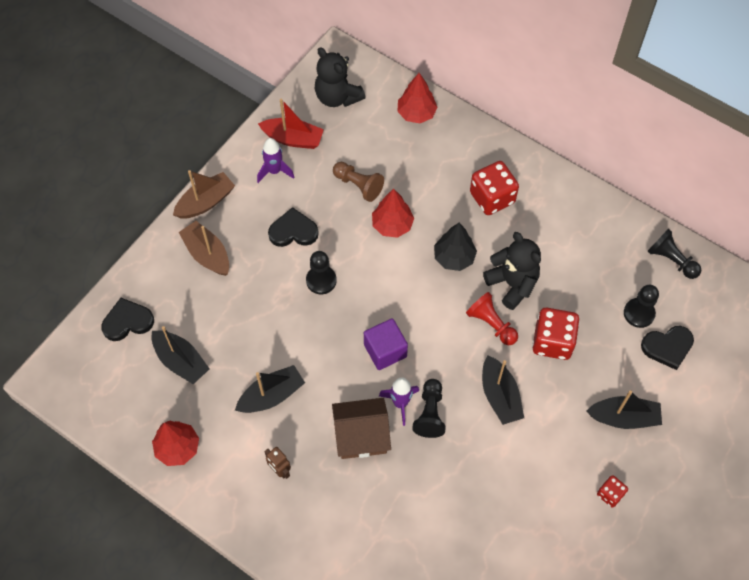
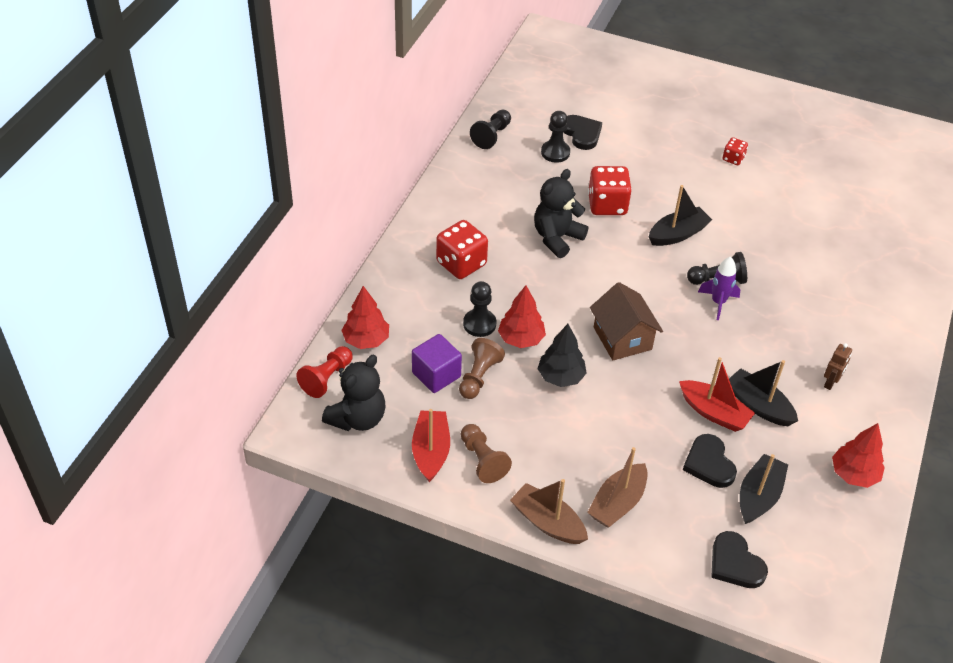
camera: 105 degrees left, 15 degrees down
(274, 171) = (482, 460): purple rocket -> brown pawn
(274, 355) = (714, 412): none -> red boat
(293, 231) = (558, 425): black heart -> black heart (709, 463)
(321, 280) = (610, 388): black pawn -> black pawn (479, 324)
(361, 436) = (764, 326): brown house -> brown house (622, 338)
(385, 351) = (668, 322): purple cube -> purple cube (436, 375)
(454, 258) = (543, 284): black tree -> black tree (561, 377)
(491, 324) = (606, 248): red pawn -> red pawn (327, 378)
(624, 417) = (660, 155): black boat -> none

